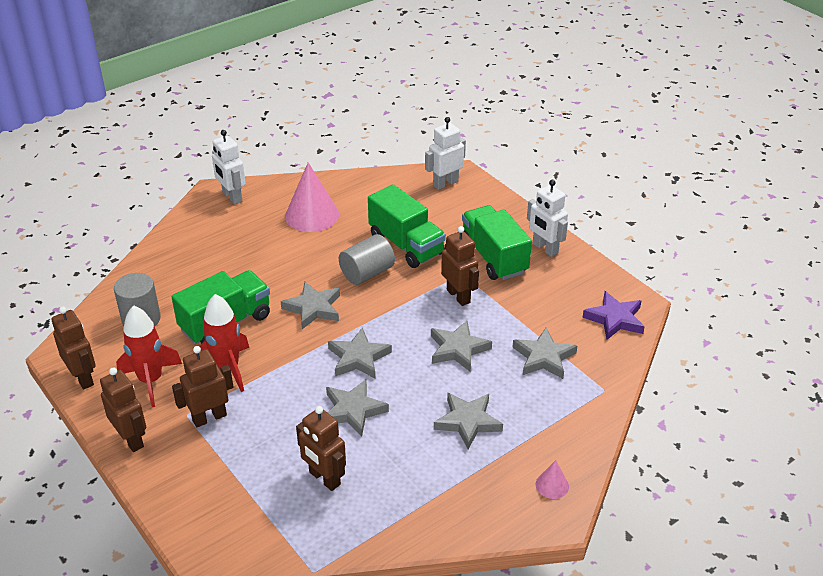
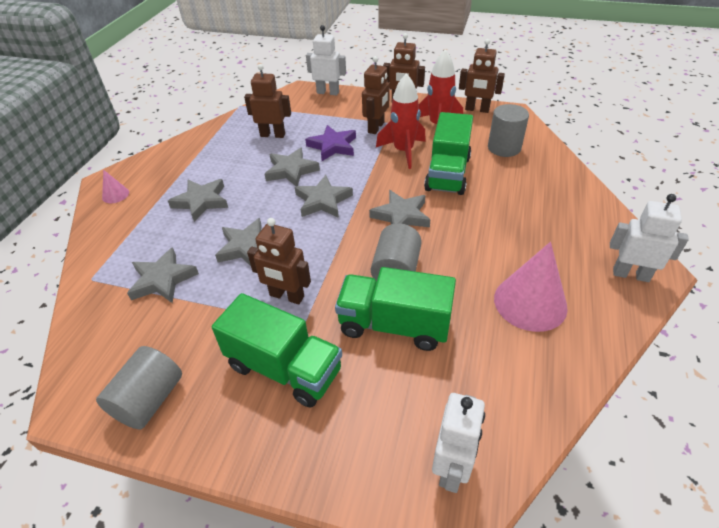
camera: 145 degrees right, 5 degrees up
(545, 248) = (228, 424): white robot -> white robot (328, 92)
(586, 282) = (149, 400): none -> grey cylinder
(615, 319) = (97, 363): purple star -> purple star (333, 146)

